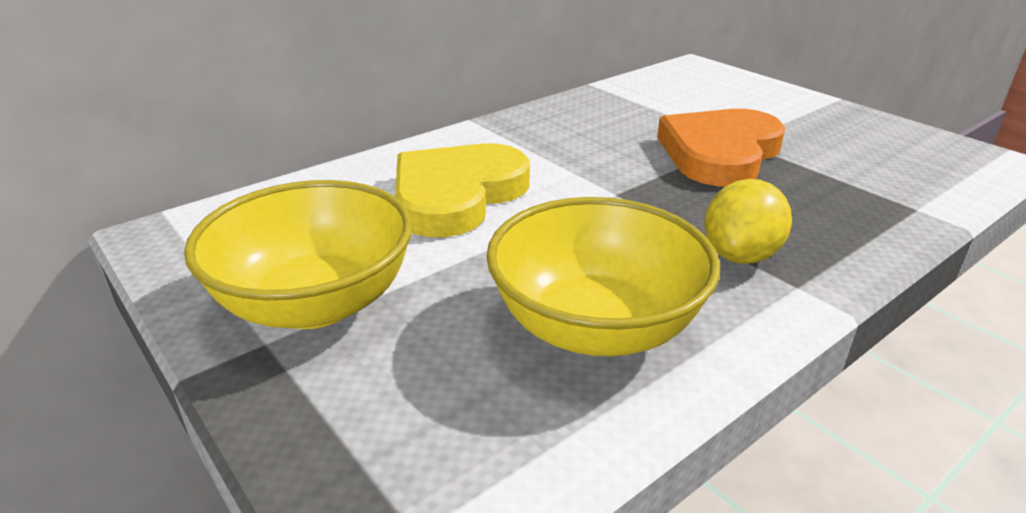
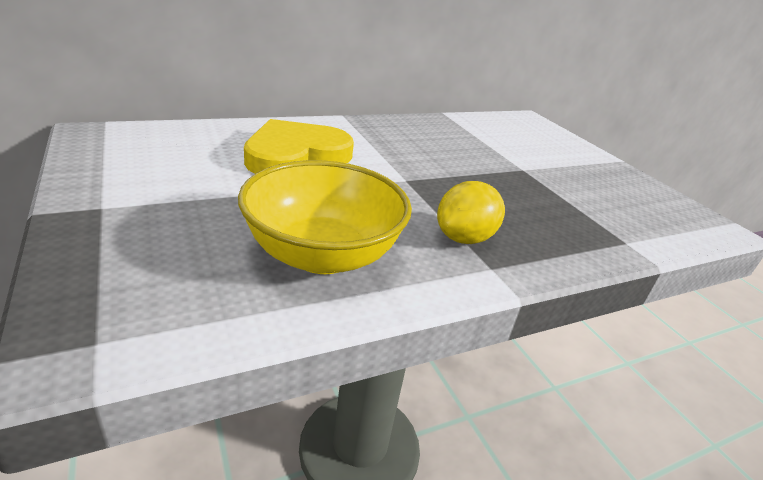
camera: 10 degrees right, 0 degrees up
(315, 303) = (151, 193): yellow bowl -> none
(720, 153) = (502, 173): orange heart -> none

